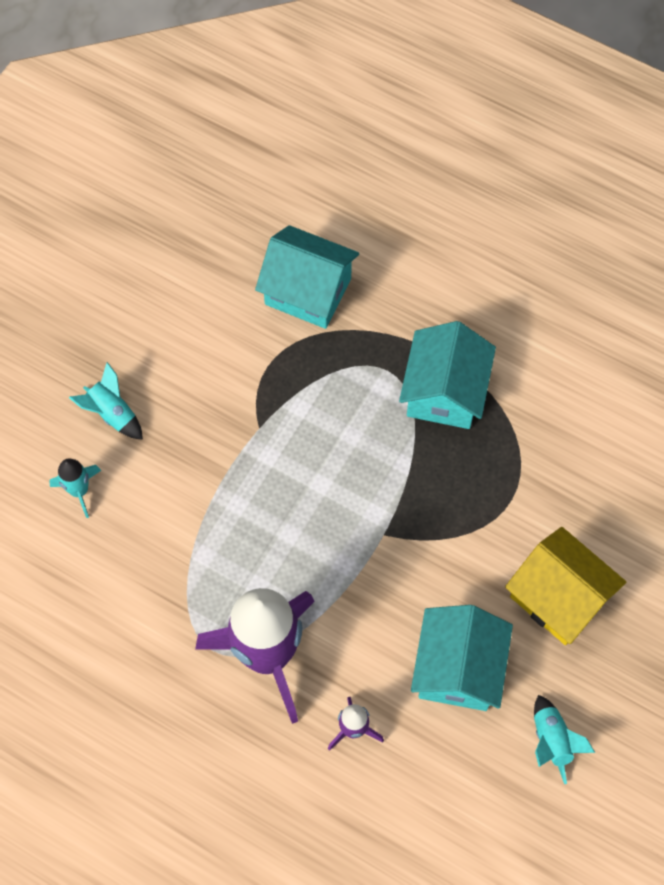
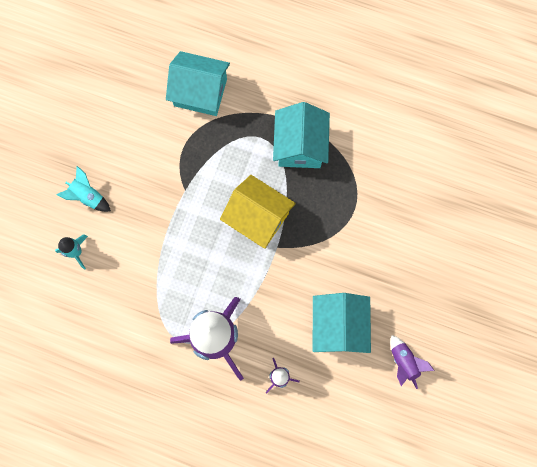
camera: 10 degrees left, 10 degrees up
(551, 741) = (404, 362): turquoise rocket -> purple rocket
(559, 597) = (394, 269): yellow house -> yellow house (258, 218)

